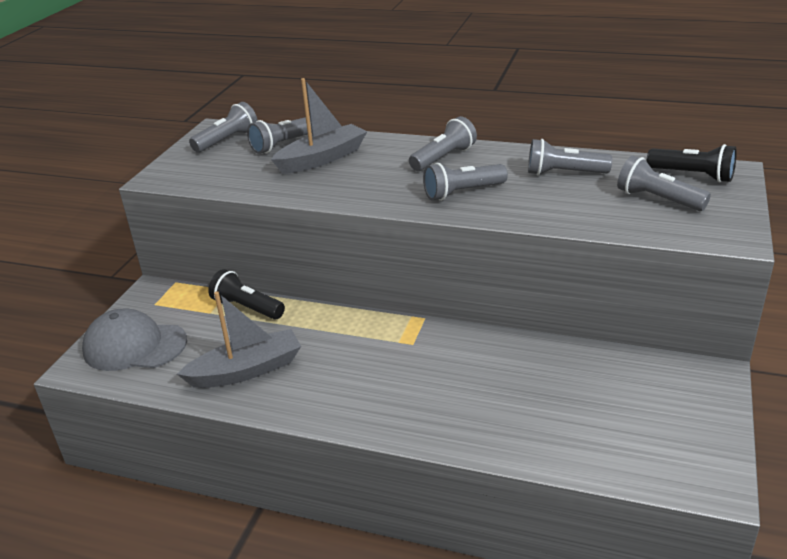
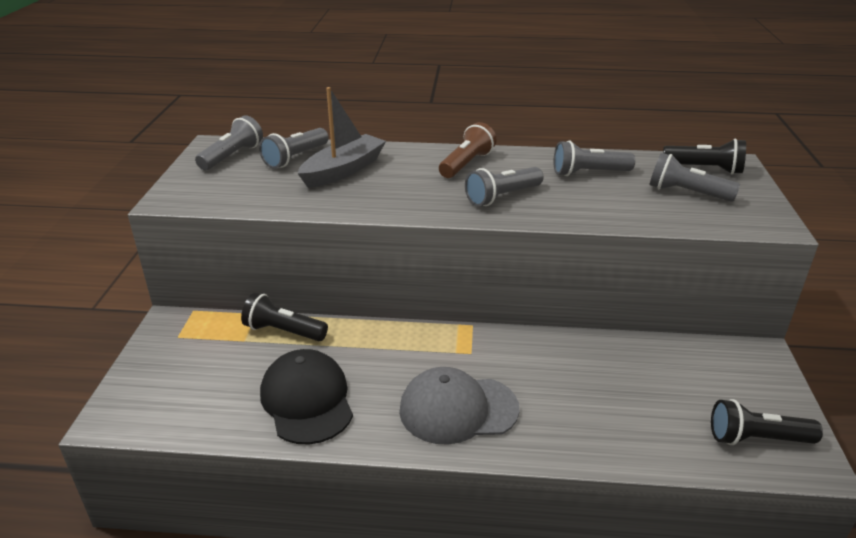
camera: 15 degrees left, 0 degrees up
(134, 346) = (169, 386): grey cap -> grey cap (458, 409)
(246, 370) = (307, 400): grey boat -> black cap
(443, 158) = (466, 164): grey flashlight -> brown flashlight
(667, 455) = (757, 439): none -> black flashlight

